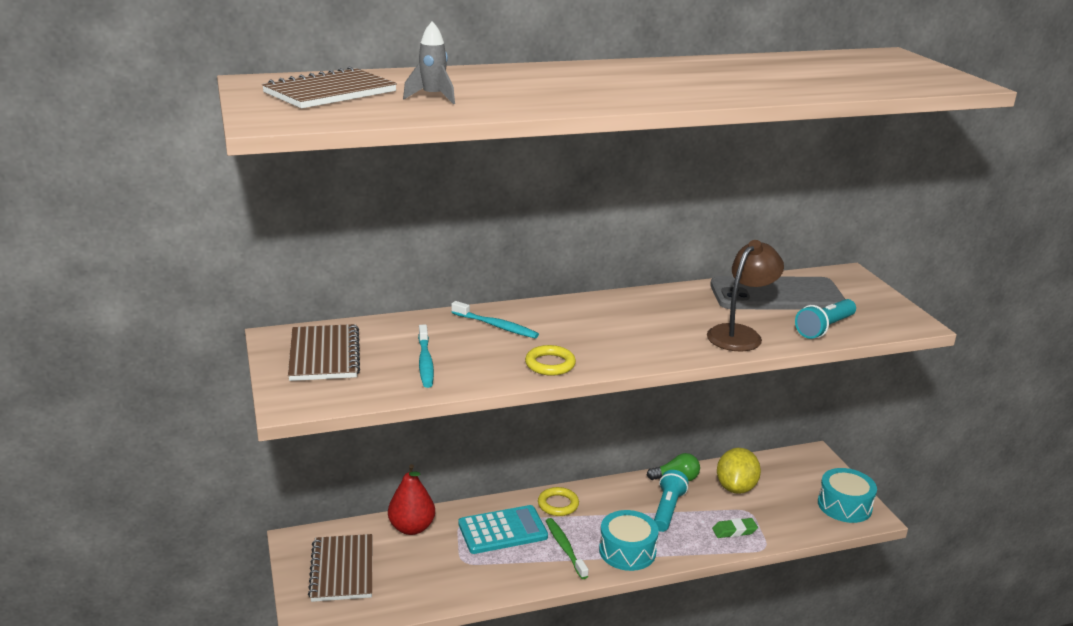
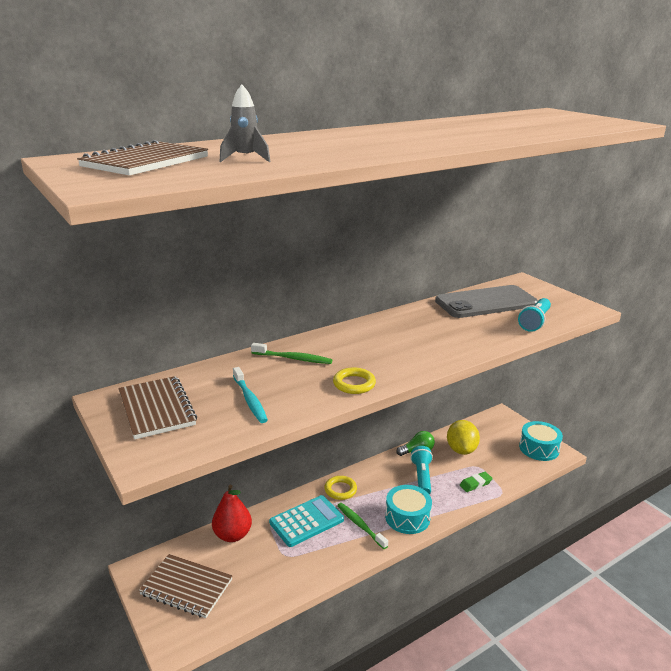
camera: 15 degrees left, 0 degrees up
(342, 570) = (186, 587): brown notebook -> brown notebook turned 45 degrees counterclockwise
(496, 326) = (293, 358): turquoise toothbrush -> green toothbrush
(740, 334) = (480, 336): brown lamp -> none

